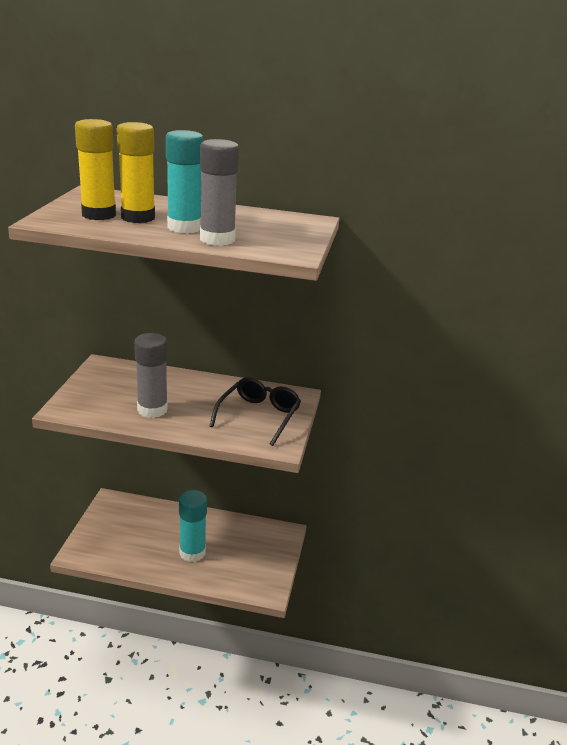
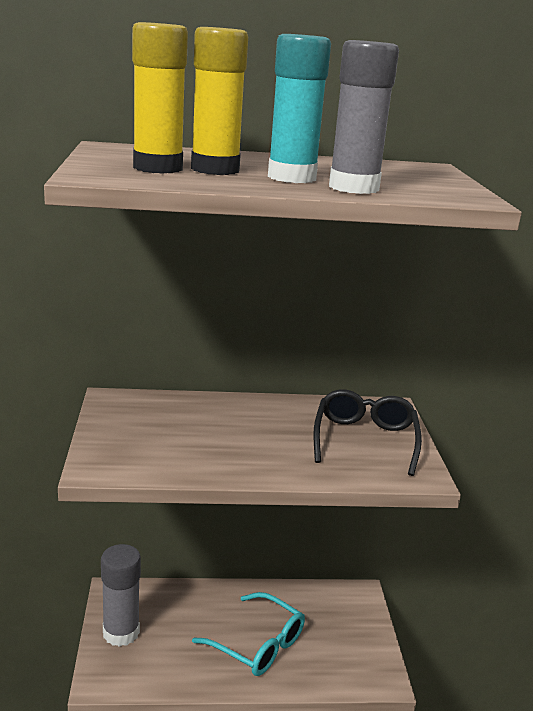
camera: 15 degrees left, 5 degrees down
(152, 409) = (223, 450): grey glue stick -> grey glue stick (121, 632)
(192, 552) = (258, 645): turquoise glue stick -> turquoise glasses

